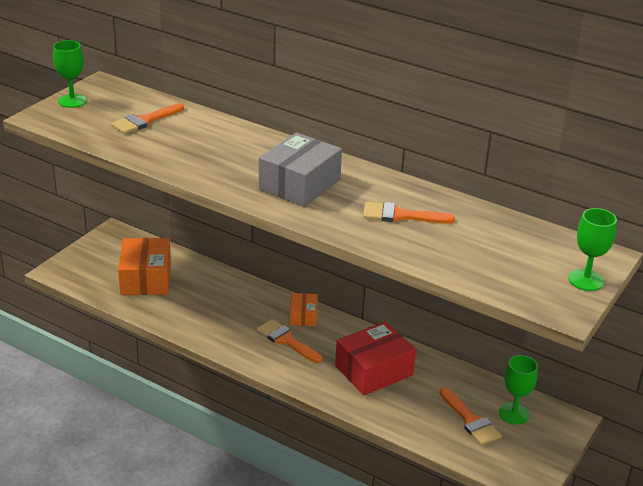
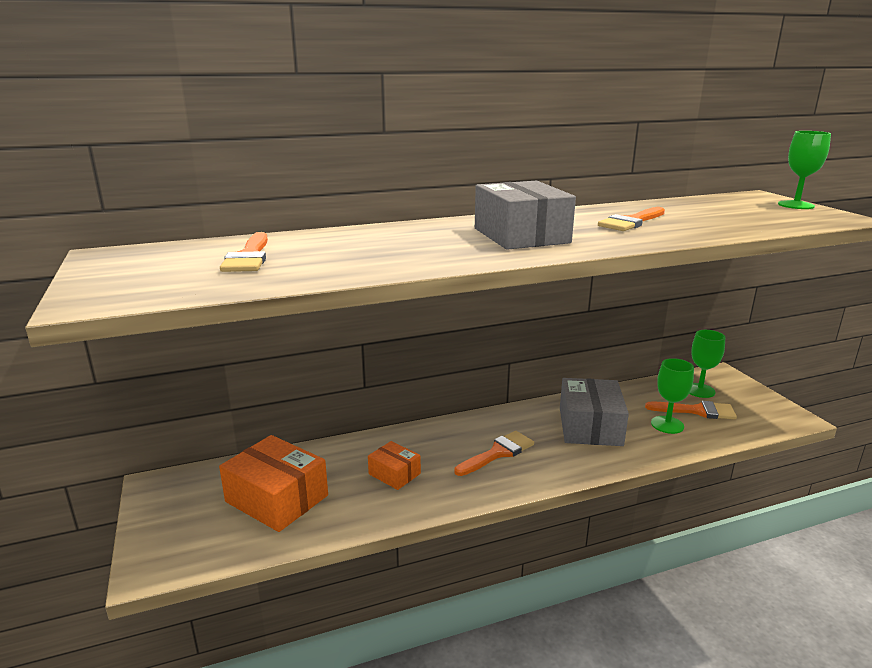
camera: 50 degrees left, 10 degrees down
(72, 101) = (102, 276): green goblet -> green goblet (667, 425)
(286, 340) = (498, 453): orange brush -> orange brush turned 150 degrees clockwise
(303, 316) = (470, 428): orange box -> orange box (394, 474)
(374, 370) = (590, 426): red box -> grey box

